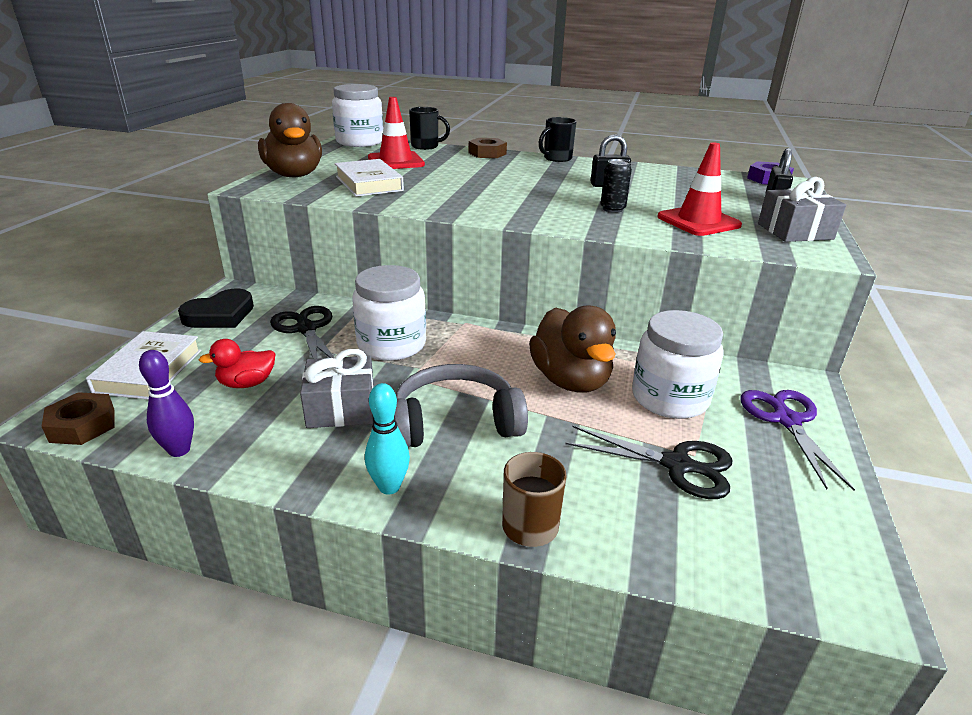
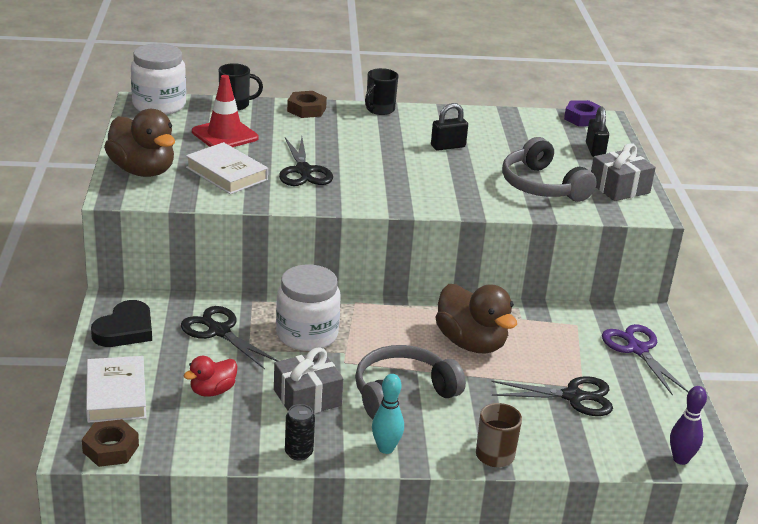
camera: 20 degrees left, 0 degrees up
(179, 450) = (209, 452): purple bowling pin -> purple bowling pin (680, 459)
(445, 188) = (303, 171): none -> black scissors
(612, 209) = (466, 179): black can -> black can (298, 453)
(669, 398) = (551, 346): white jar -> none
(698, 221) = (542, 186): red traffic cone -> grey headphones

